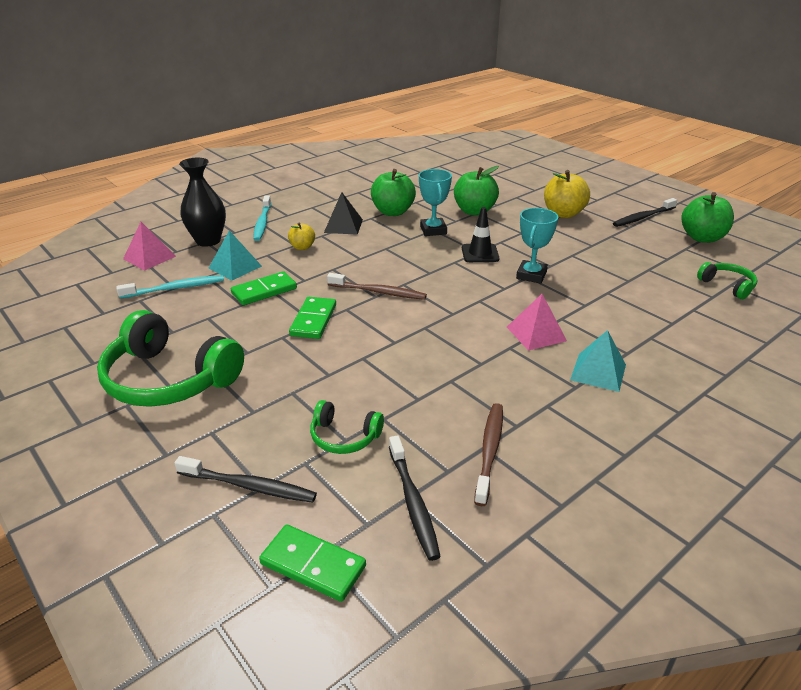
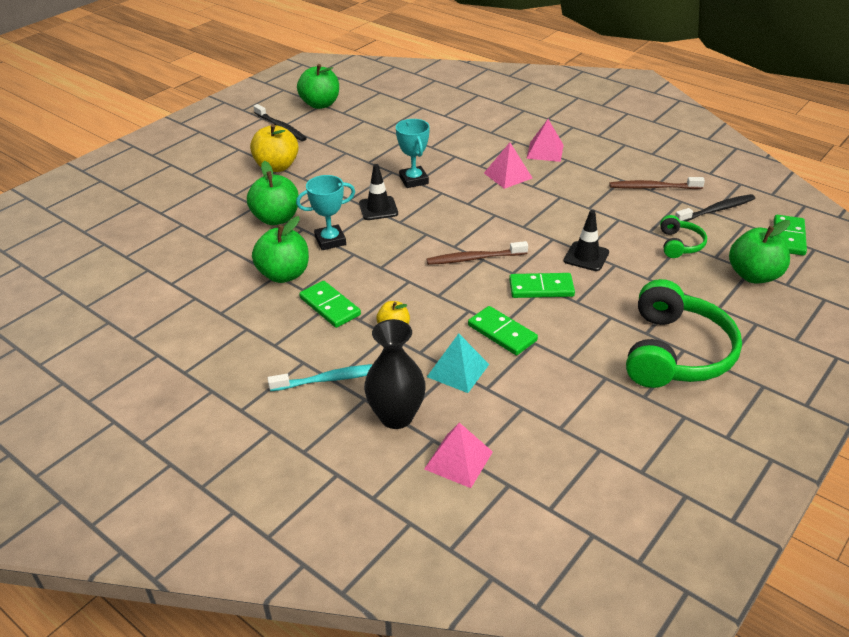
camera: 100 degrees left, 5 degrees up
(175, 288) = (524, 406): turquoise toothbrush -> none
(248, 486) = (754, 275): black toothbrush -> green apple
(343, 226) = (330, 306): black pyramid -> green domino
(352, 357) = (586, 256): none -> black traffic cone
(378, 292) = (475, 258): brown toothbrush -> brown toothbrush turned 105 degrees counterclockwise
(531, 275) = (414, 180): turquoise trophy -> turquoise trophy turned 60 degrees clockwise
(598, 372) = (545, 151): turquoise pyramid -> pink pyramid
(727, 286) = (403, 101): green headphones -> none

